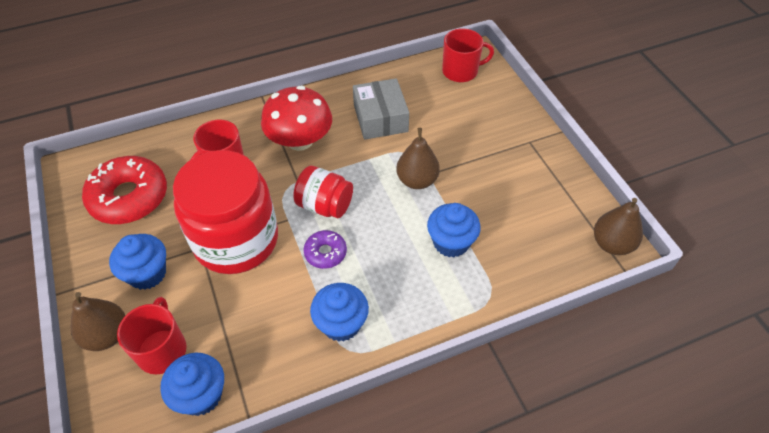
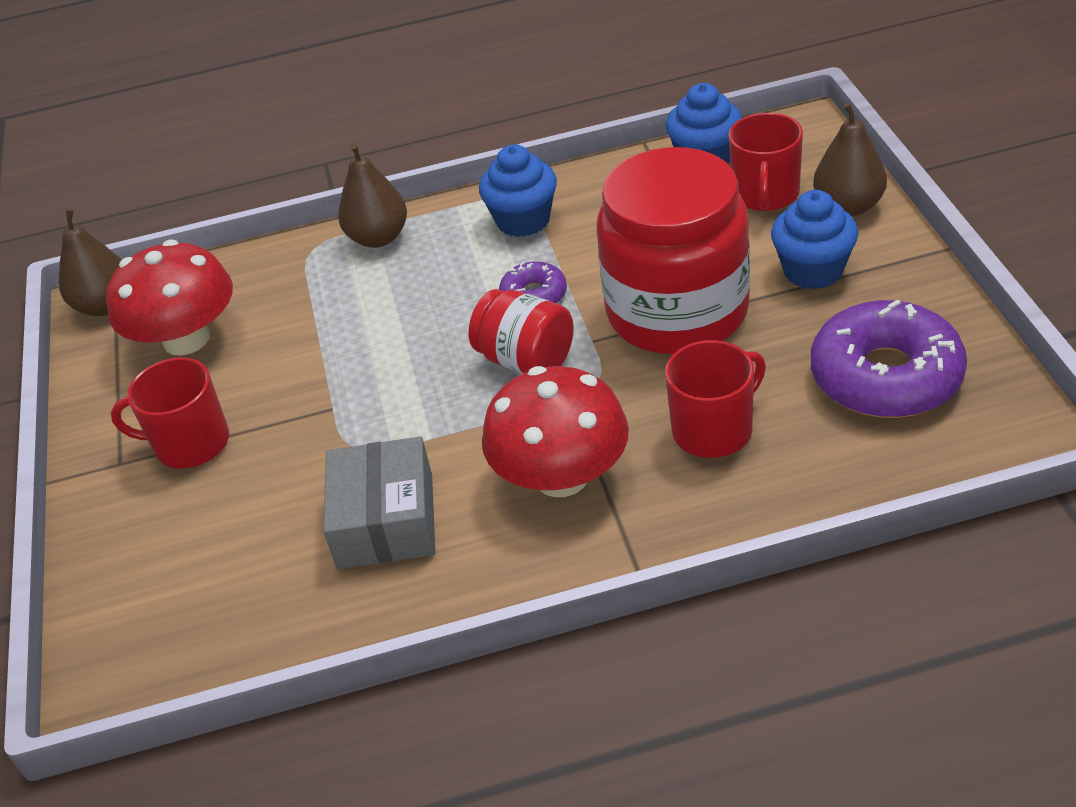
camera: 165 degrees left, 10 degrees down
(129, 197) = (886, 376): red donut -> purple donut
(417, 180) = (356, 397): brown pear -> brown pear (378, 238)
(451, 242) = (338, 308): blue cupcake -> none
(461, 71) = (162, 637): red mug -> red mug (190, 443)
(539, 218) = (186, 339): none -> red mushroom

